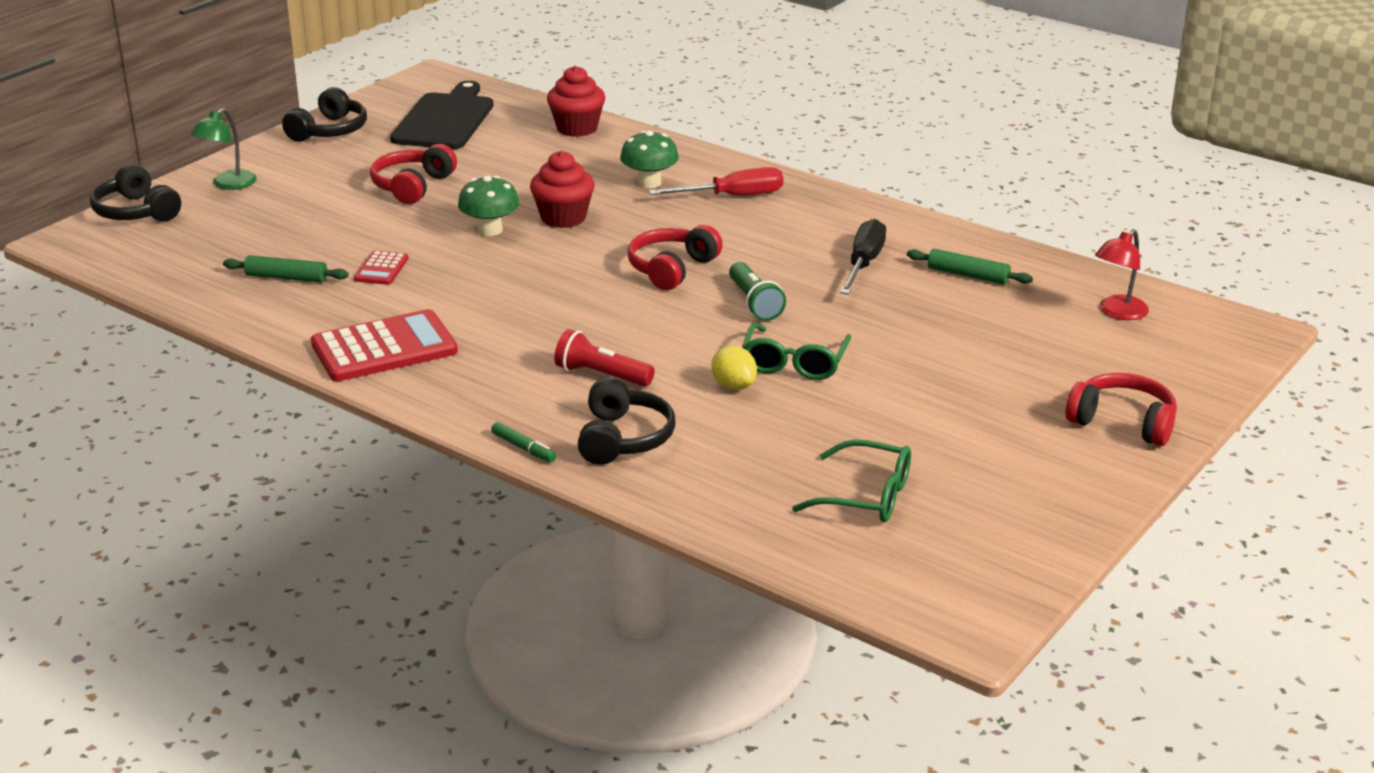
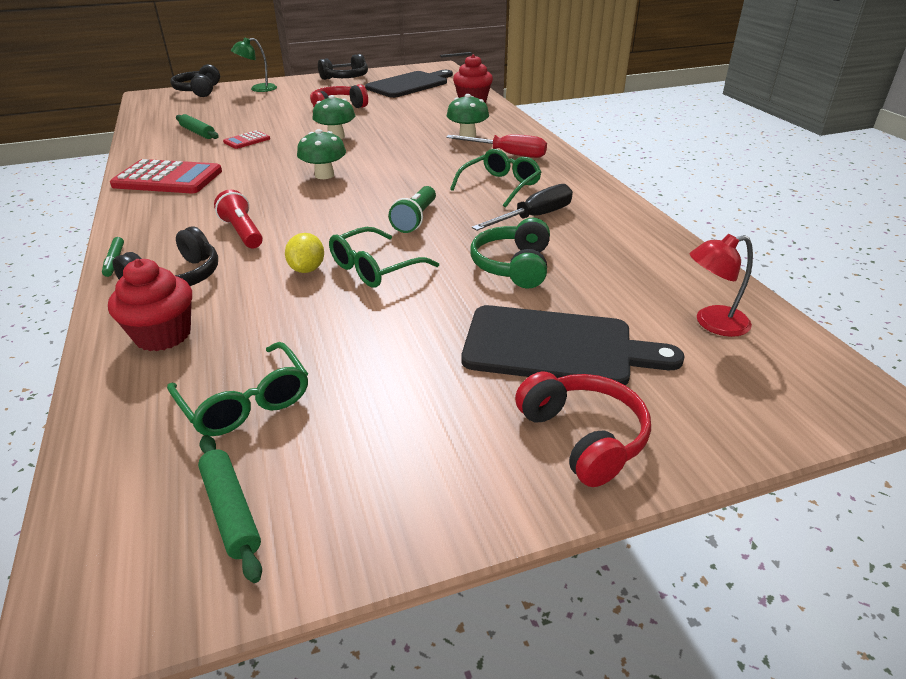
camera: 35 degrees right, 5 degrees up
(563, 218) = (386, 140): red cupcake -> red cupcake (163, 335)
(570, 285) = (324, 175): none -> green mushroom
(672, 269) = (399, 183): red headphones -> none
(782, 239) = (500, 186): none -> green glasses
(911, 318) = (513, 266): none -> green headphones
(968, 275) = (607, 249): green rolling pin -> green rolling pin (231, 511)
(1032, 372) = (556, 347): none -> black cutting board

